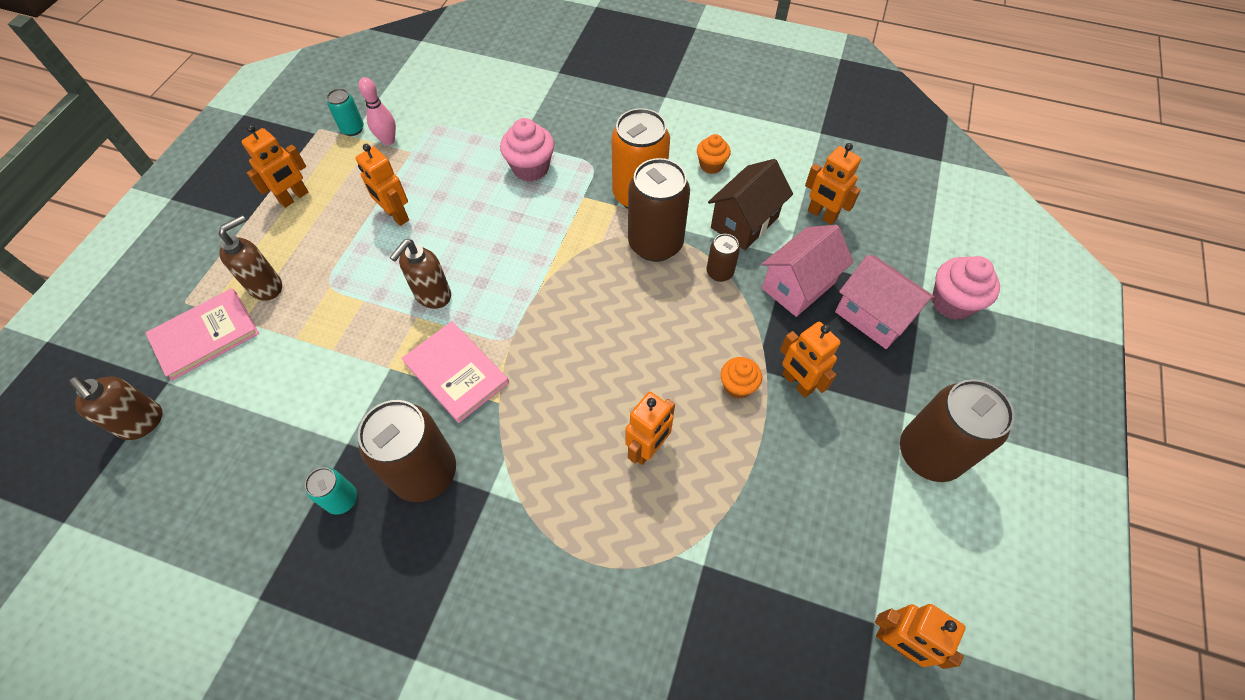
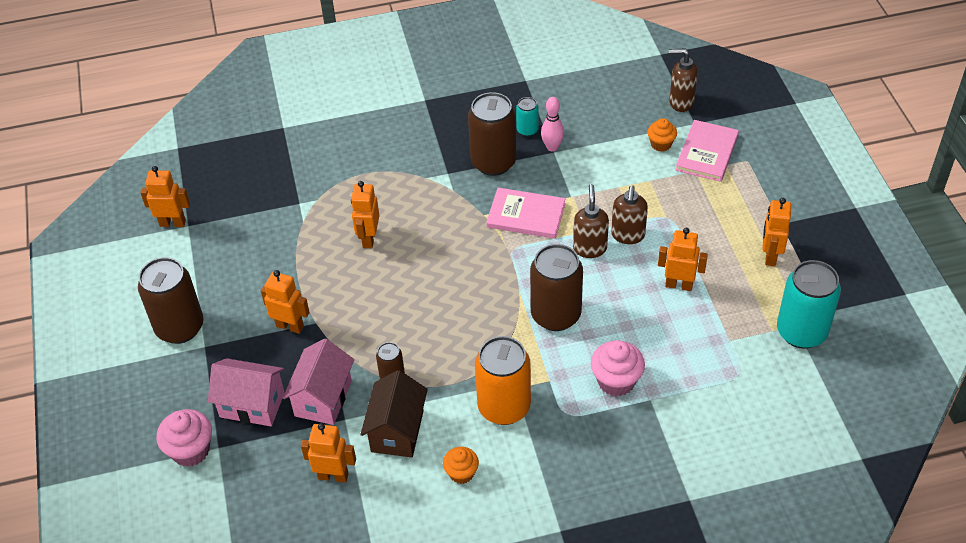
camera: 150 degrees right, 10 degrees down
(266, 286) = (708, 195): brown soap dispenser -> brown soap dispenser (628, 235)
(352, 129) = (801, 332): turquoise can -> turquoise can, size x2.04
(388, 140) = (759, 339): pink bowling pin -> pink bowling pin (552, 147)
(655, 244) = (459, 372): brown can -> brown can (555, 315)
(737, 386) = (331, 303): orange cupcake -> orange cupcake (661, 144)

